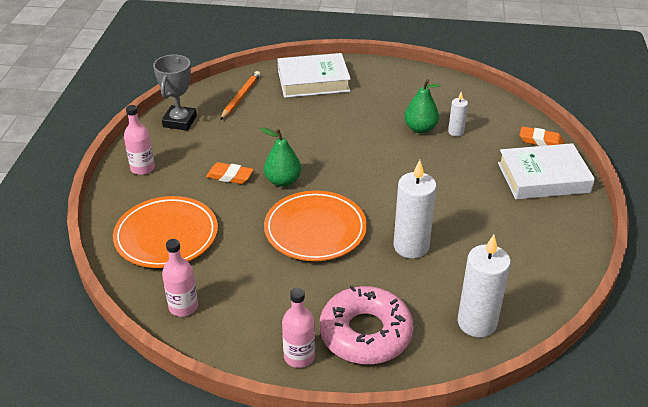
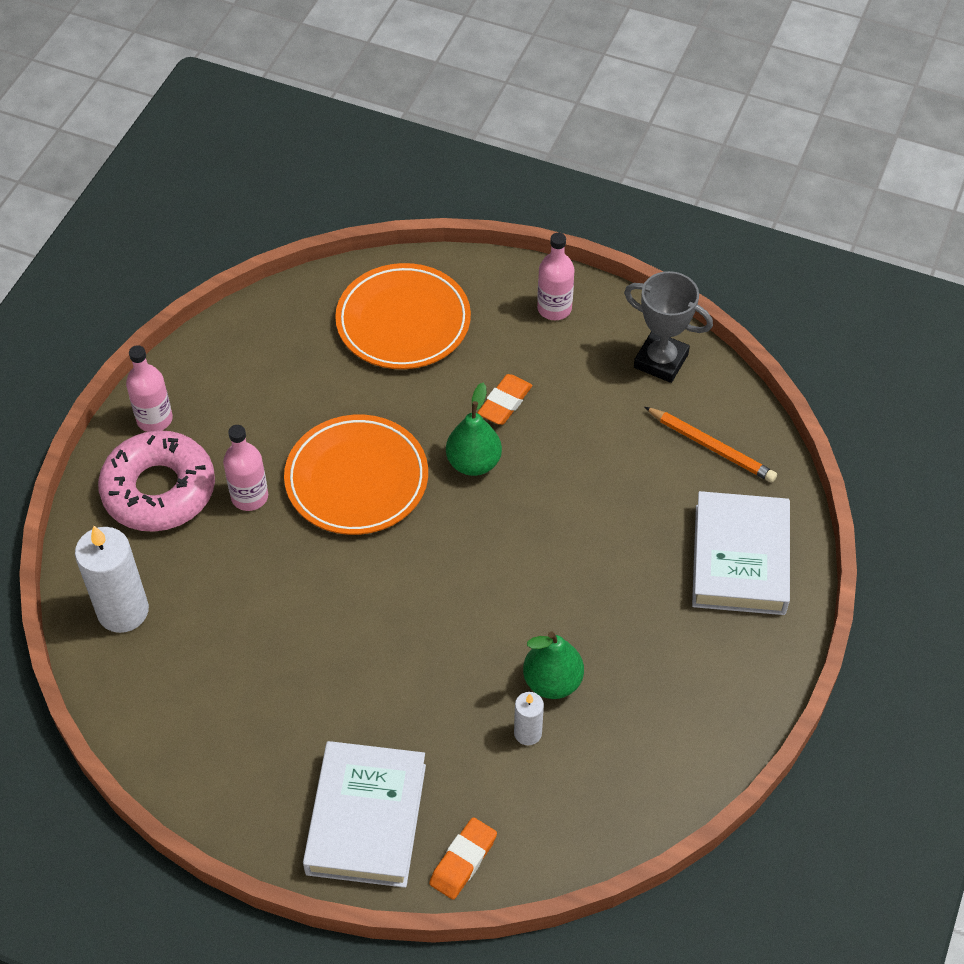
camera: 105 degrees right, 15 degrees up
(183, 307) = (274, 325): pink bottle -> pink bottle (249, 497)
(411, 246) = (282, 581): white candle -> none

